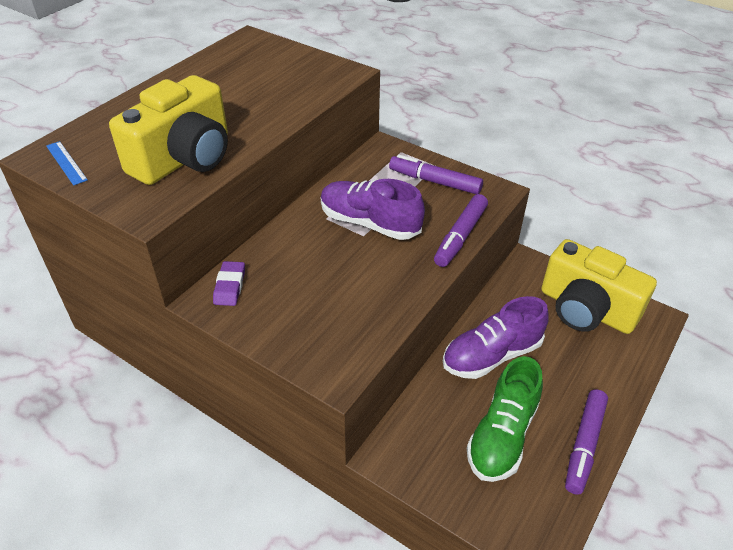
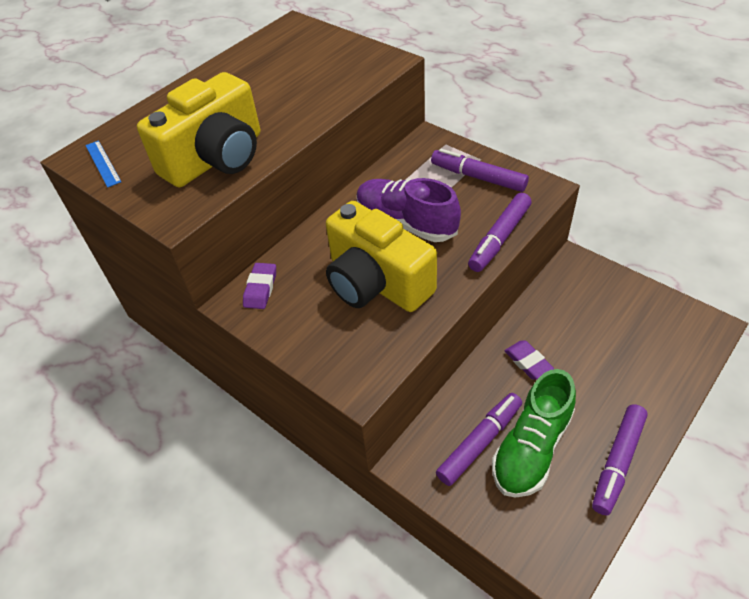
camera: 10 degrees right, 5 degrees up
(452, 432) = (480, 442): none -> purple marker
(491, 355) = (528, 362): purple shoe -> purple eraser
(586, 309) = (634, 315): yellow camera -> yellow camera (376, 282)

